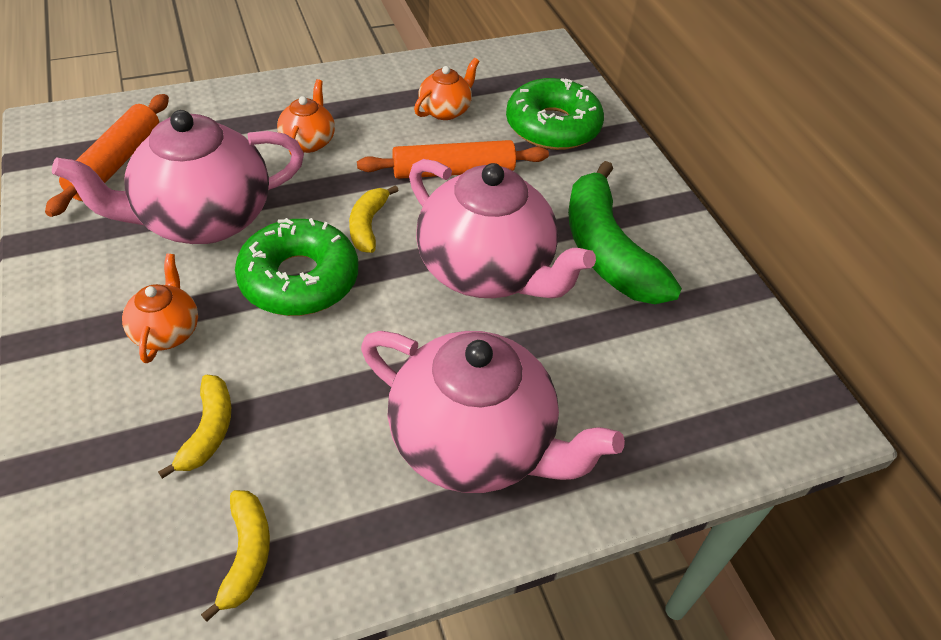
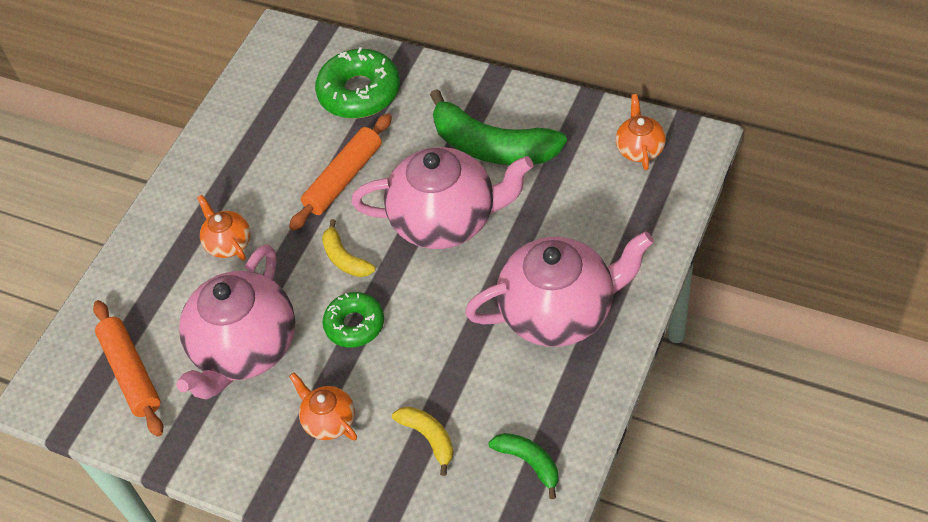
camera: 35 degrees left, 5 degrees up
(246, 555) = (529, 462): yellow banana -> green banana
(299, 279) = (355, 324): green donut -> green donut, size x0.64
(445, 110) = (280, 142): orange teapot -> orange teapot (640, 149)

